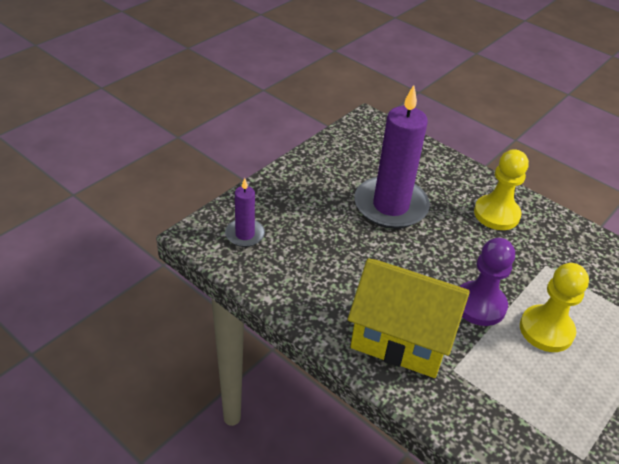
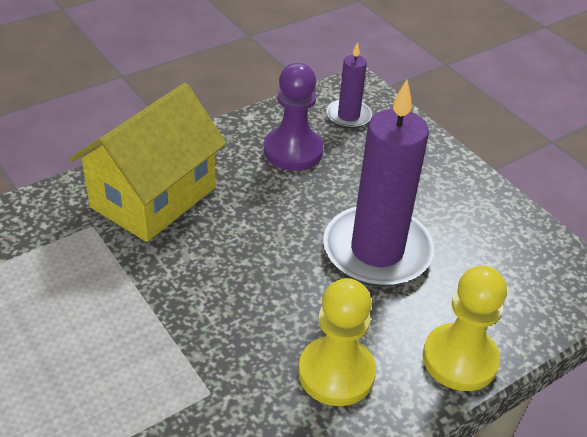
camera: 105 degrees right, 0 degrees up
(479, 305) = (169, 282): purple pawn -> purple pawn (293, 151)
(546, 330) = (99, 336): yellow pawn -> yellow pawn (460, 359)

